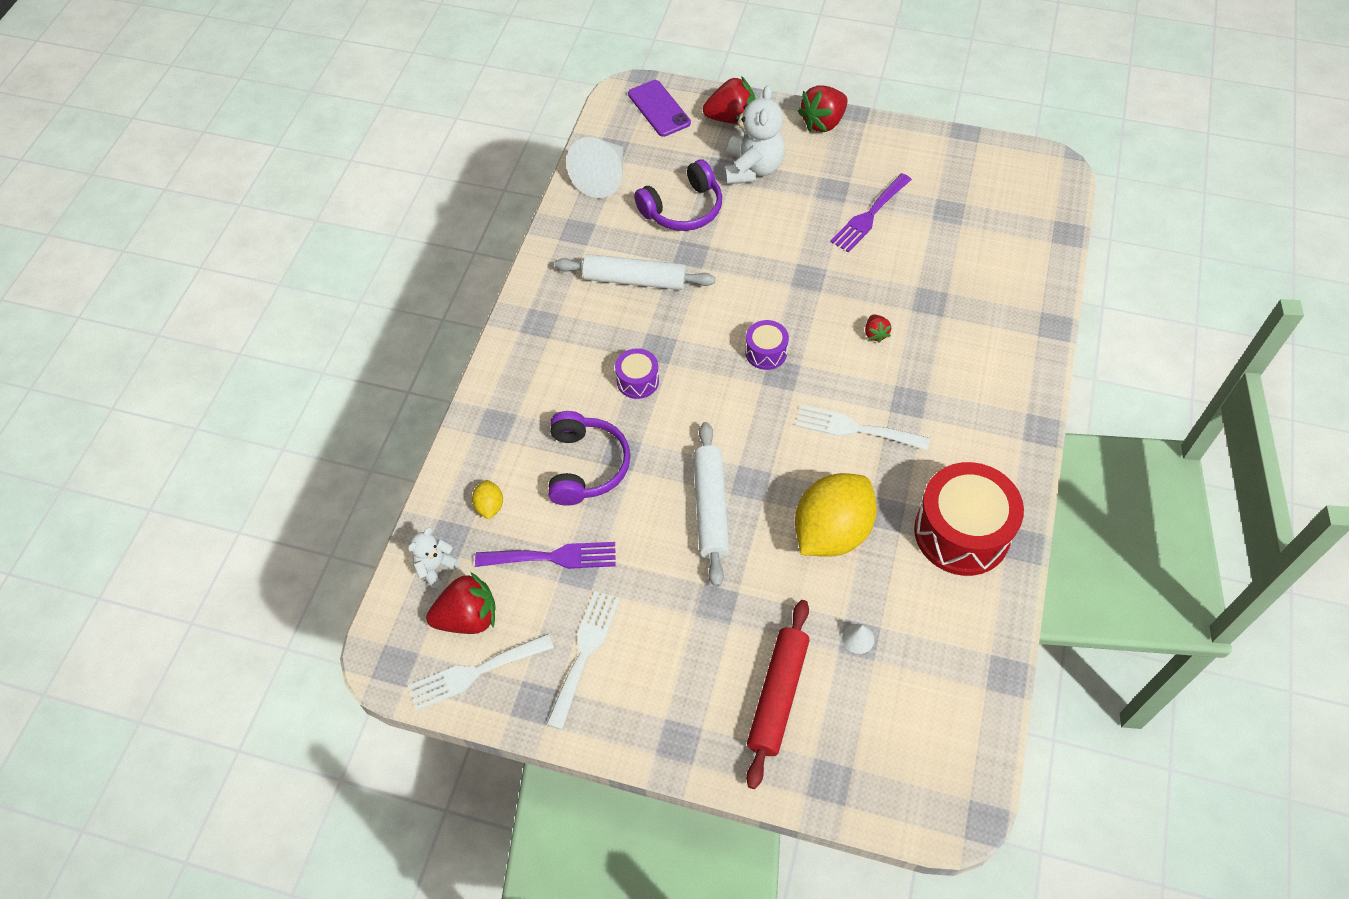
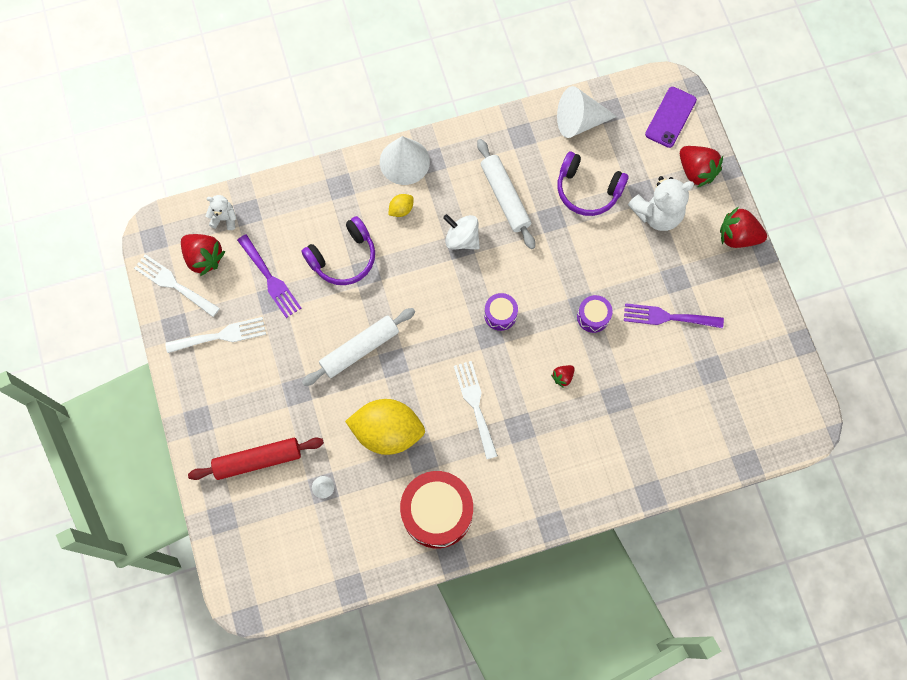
camera: 55 degrees right, 15 degrees up
(489, 506) = (281, 221): yellow lemon -> yellow lemon (401, 209)
(519, 347) = (404, 161): none -> white cone
(637, 381) = (425, 249): purple drum -> purple drum (593, 317)
(652, 342) = (462, 239): none -> white spinning top

